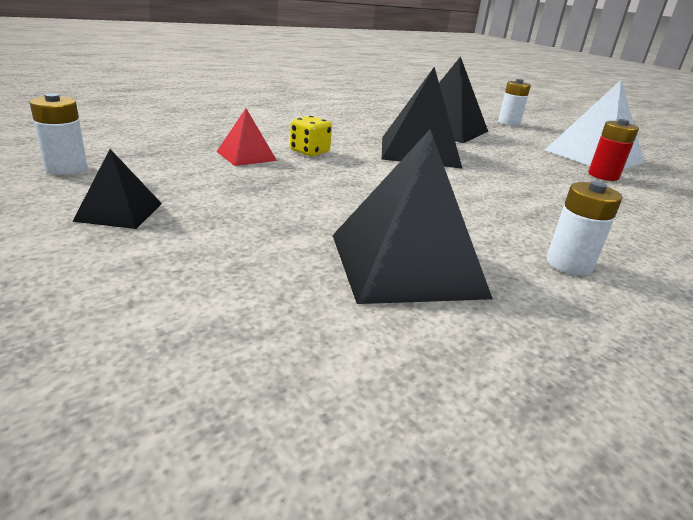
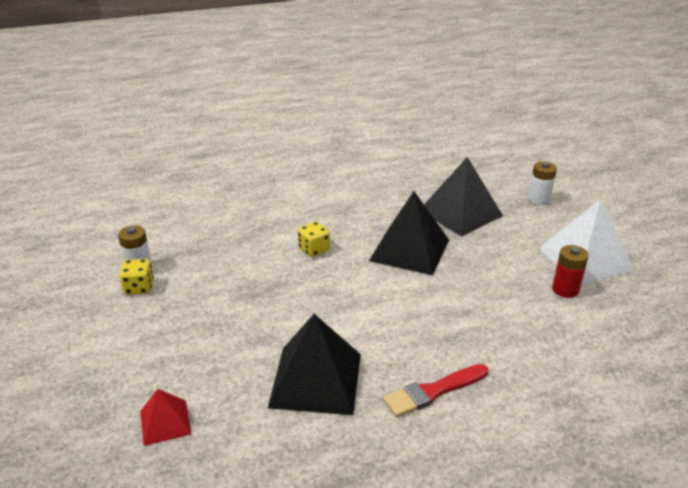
camera: 20 degrees right, 5 degrees up
(71, 185) = (139, 287): none -> yellow dice
(119, 212) = (161, 316): black pyramid -> none
(246, 156) = (262, 255): red pyramid -> red pyramid (165, 422)
(569, 264) = (433, 391): white battery -> red brush

